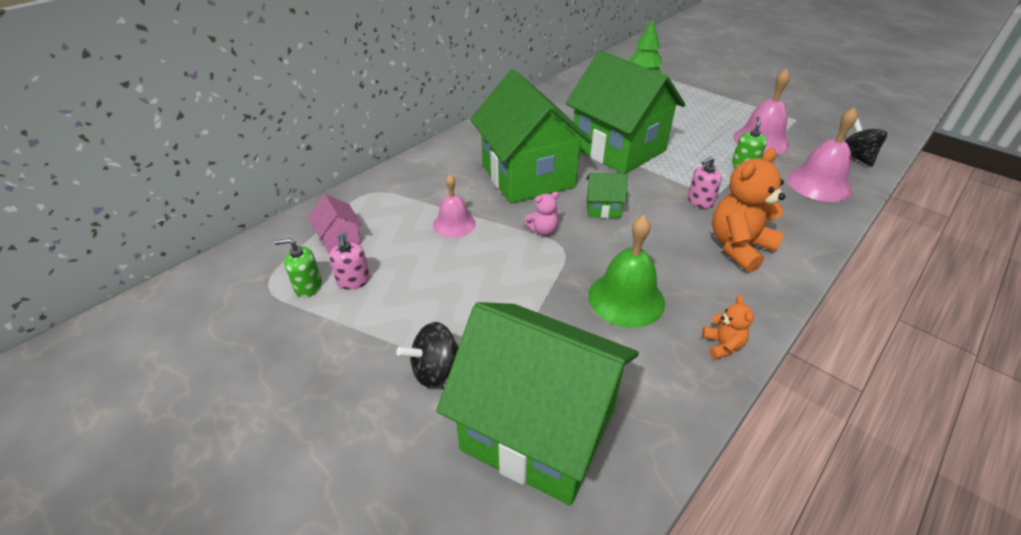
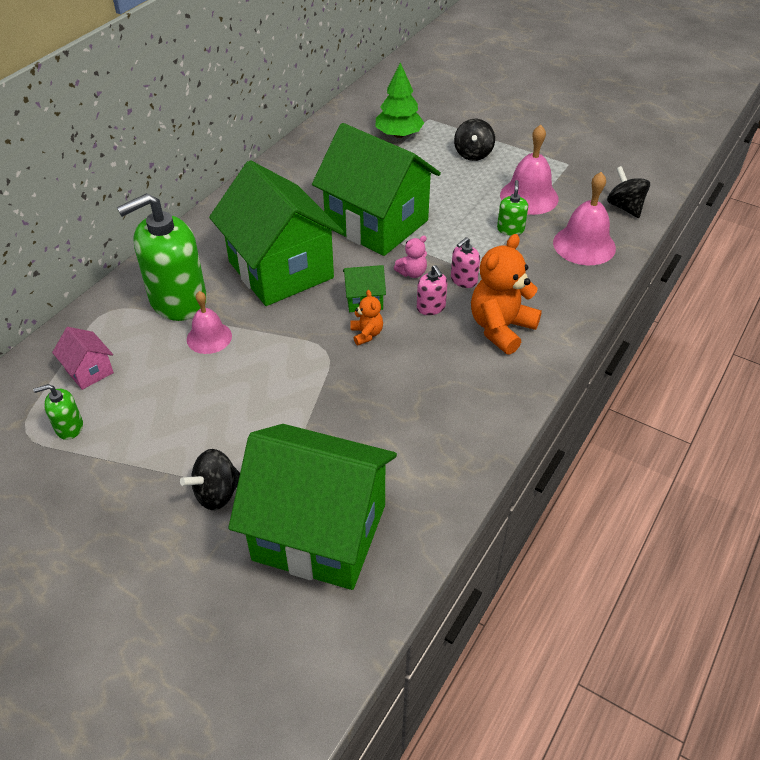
camera: 10 degrees left, 5 degrees up
(353, 281) = (115, 415): pink soap dispenser -> pink soap dispenser (431, 307)
(432, 191) = (178, 300): none -> green soap dispenser
(543, 230) = (303, 334): pink teddy bear -> pink teddy bear (412, 273)
(626, 298) = (392, 397): green bell -> none
(707, 105) = (473, 154): none -> black spinning top
(722, 345) = (482, 432): orange teddy bear -> orange teddy bear (366, 334)

